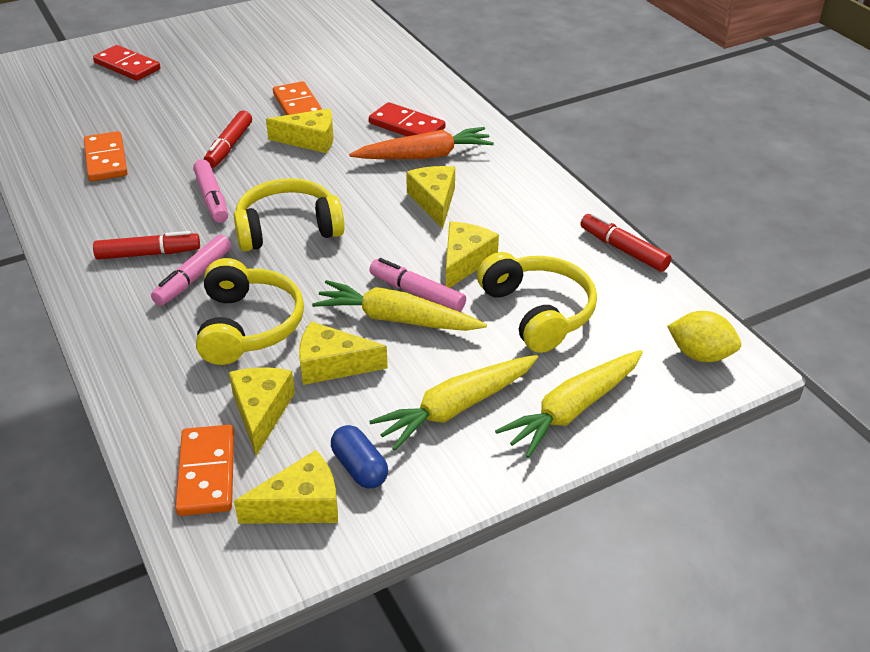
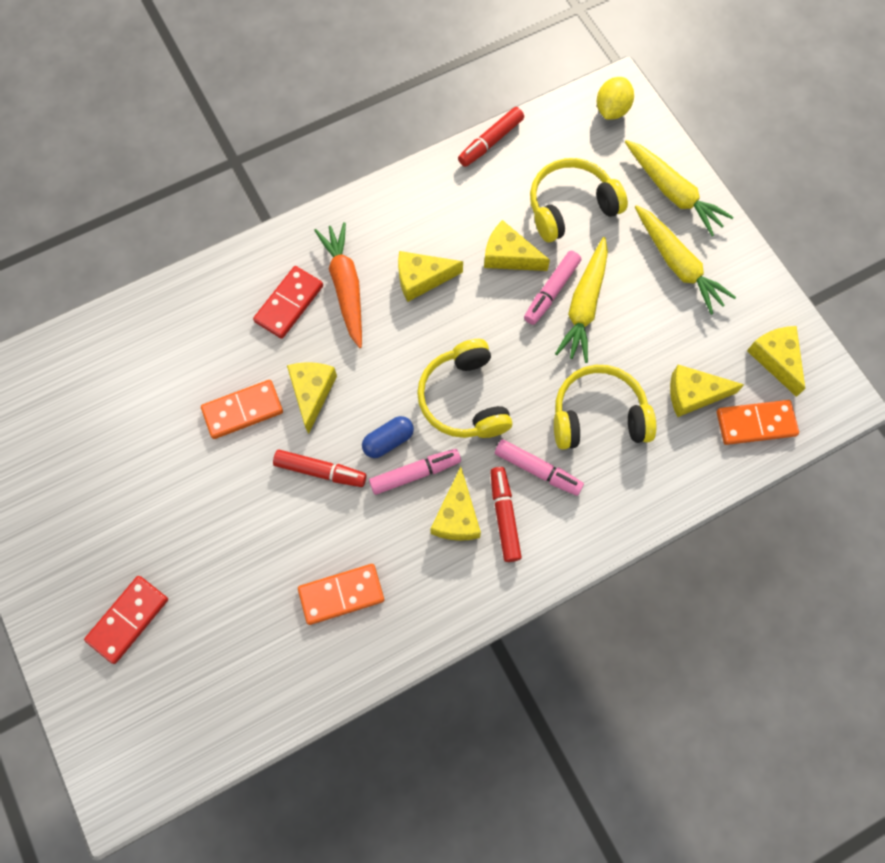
camera: 90 degrees left, 30 degrees up
(332, 365) = (639, 349): yellow cheese -> yellow cheese (456, 516)
(360, 468) = (739, 324): blue capsule -> blue capsule (388, 441)

